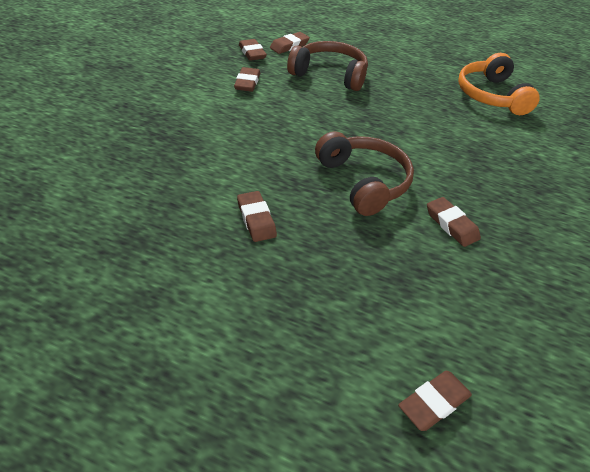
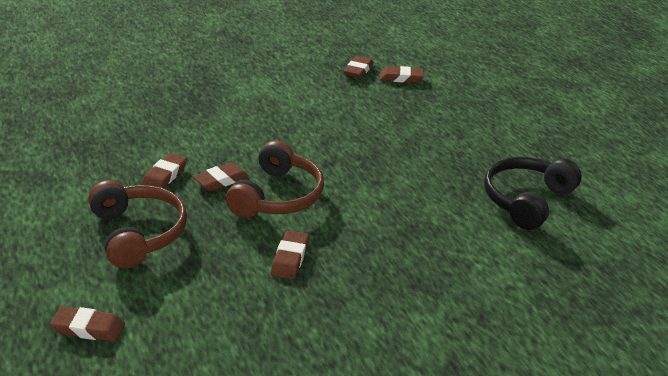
camera: 45 degrees right, 10 degrees down
(247, 83) = (314, 90): brown eraser -> brown eraser (221, 180)
(330, 74) = (396, 114): brown headphones -> brown headphones (138, 233)
(491, 95) = (526, 200): orange headphones -> black headphones

